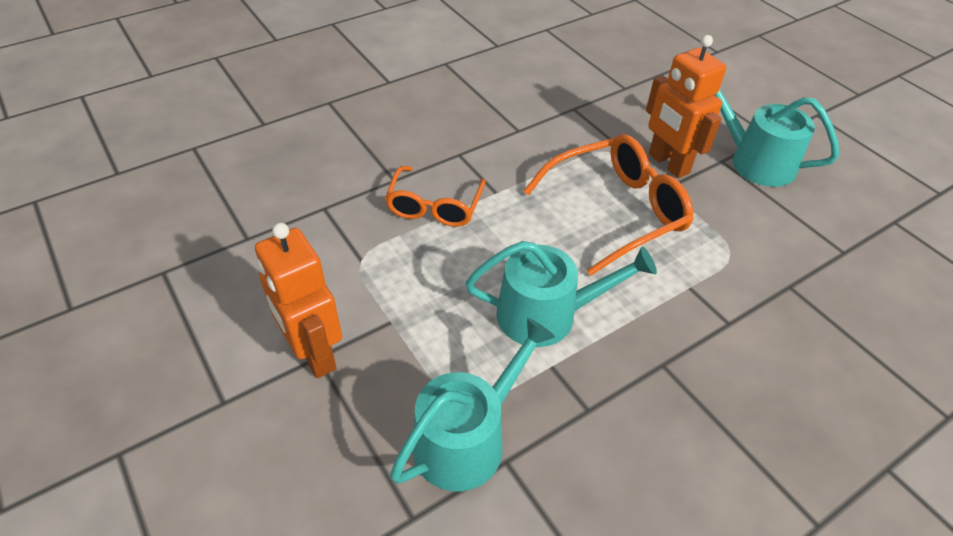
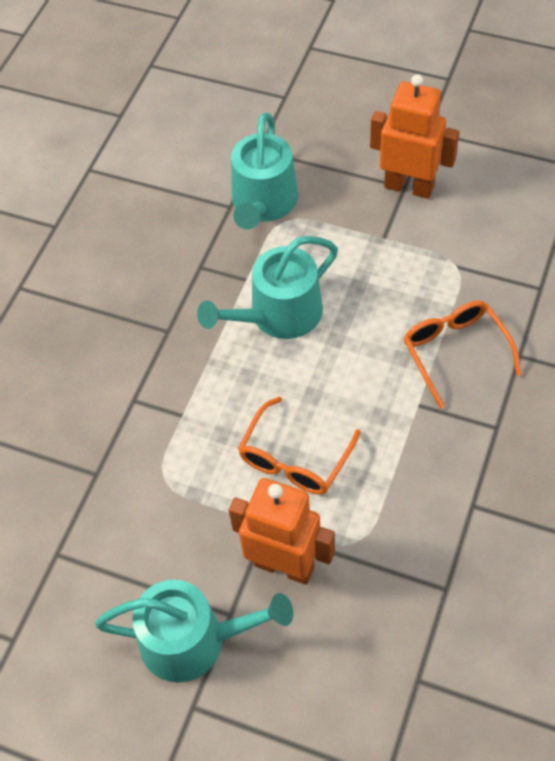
camera: 150 degrees right, 10 degrees up
(615, 211) = (295, 458): orange glasses -> orange glasses, size x0.66

